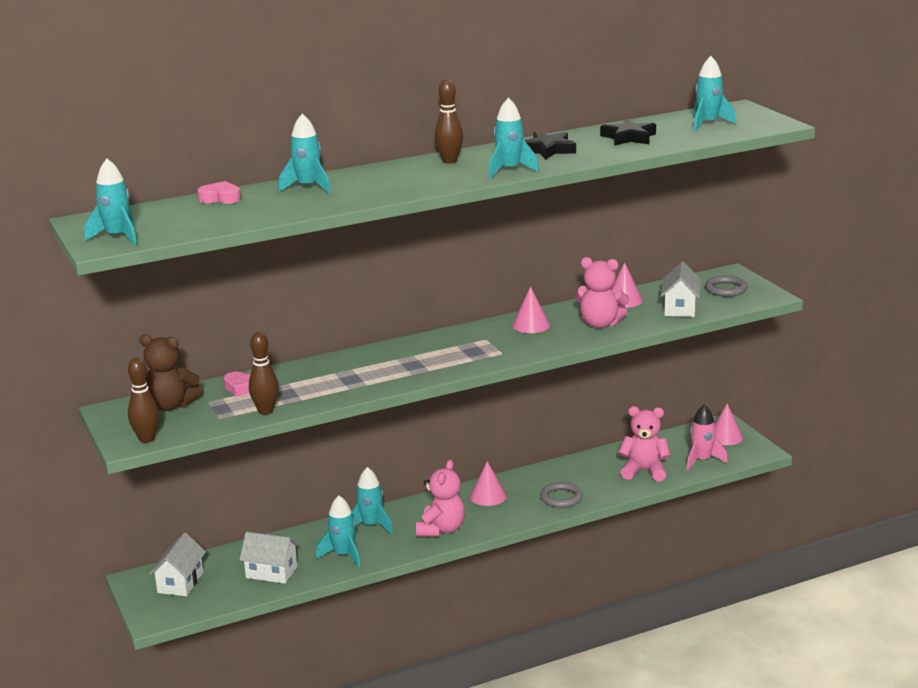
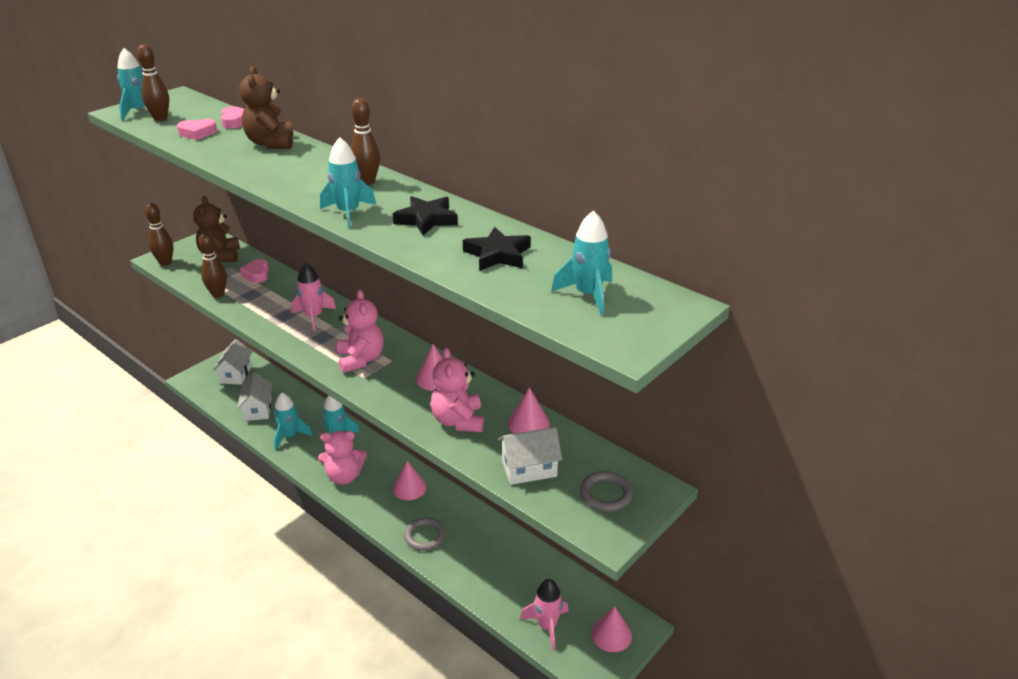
camera: 65 degrees right, 10 degrees up
(160, 228) = (160, 119): none -> brown bowling pin
(180, 582) = (235, 374): white house -> white house turned 75 degrees counterclockwise
(234, 213) = (197, 133): none -> pink heart
(308, 187) = (271, 143): turquoise rocket -> brown teddy bear
(371, 365) = (314, 317): none -> pink rocket
(644, 471) = (502, 583): pink teddy bear -> pink teddy bear (361, 359)

